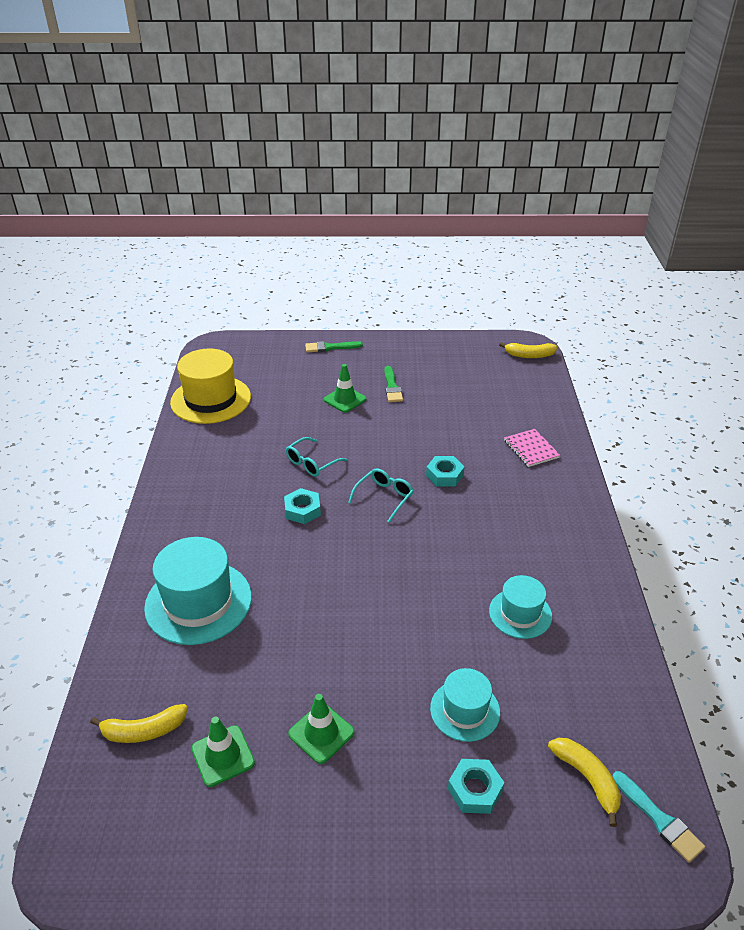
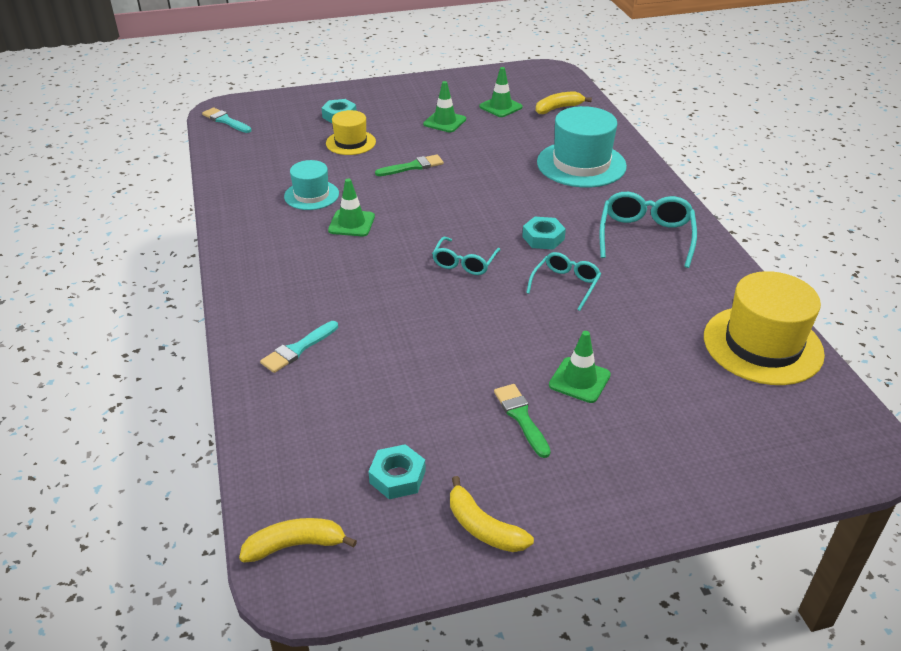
camera: 165 degrees right, 0 degrees up
(211, 495) = (645, 236): none -> turquoise glasses
(330, 347) = (671, 487): green brush -> green brush (413, 167)
(444, 475) = (404, 297): turquoise nut -> turquoise nut (397, 477)
(465, 710) = (350, 142): turquoise hat -> yellow hat
(479, 562) = (351, 223): none -> green traffic cone
(531, 449) = (298, 349): pink notebook -> turquoise brush
(587, 779) = (267, 128): yellow banana -> yellow banana (483, 527)

